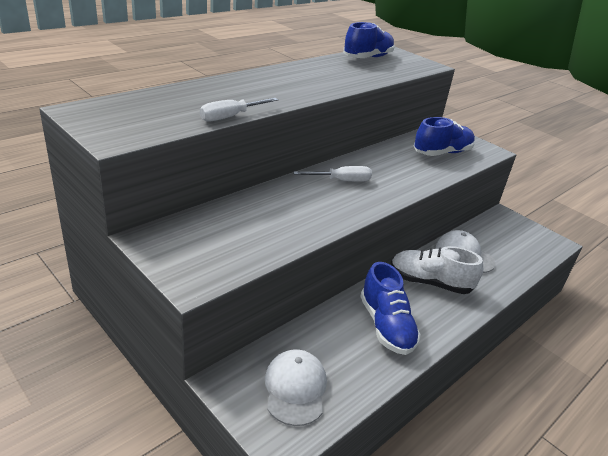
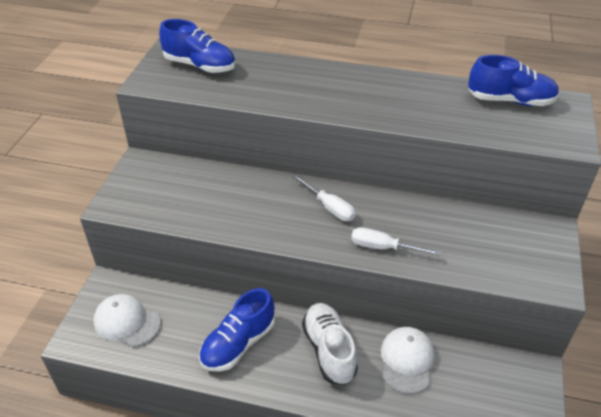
camera: 60 degrees right, 10 degrees up
(231, 117) = (243, 101): white screwdriver -> white screwdriver (383, 247)
(295, 388) = (126, 322): white cap -> white cap turned 120 degrees counterclockwise
(442, 153) = (486, 248): blue shoe -> blue shoe (200, 66)

